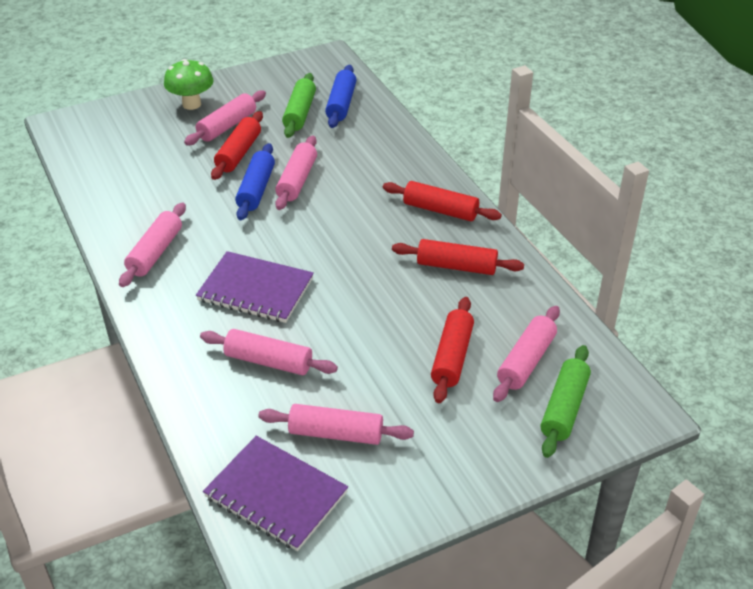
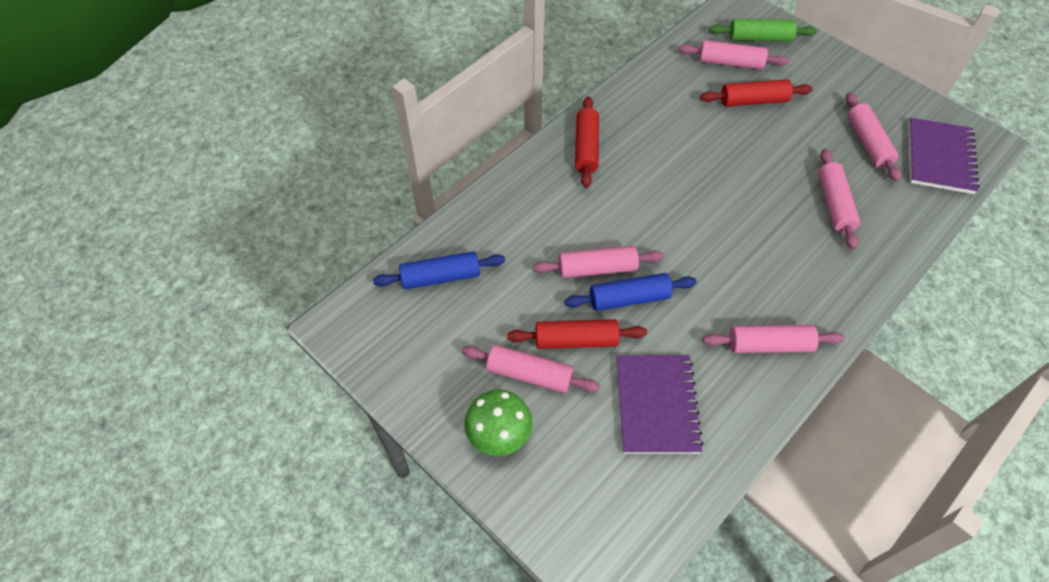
camera: 110 degrees left, 15 degrees up
(255, 289) = (765, 243): purple notebook -> purple notebook (656, 405)
(300, 113) = (474, 310): green rolling pin -> none
(456, 266) = (653, 121): red rolling pin -> none

